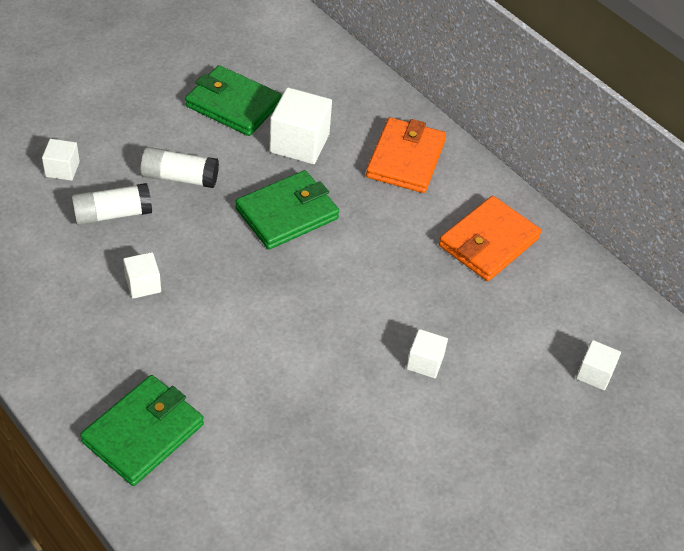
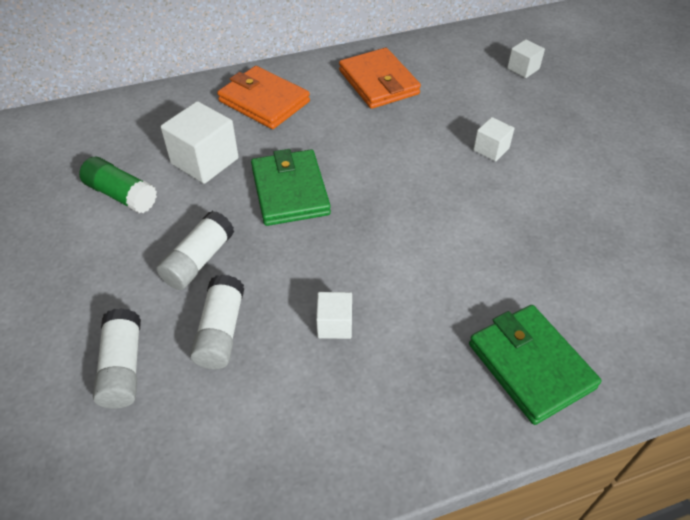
camera: 65 degrees left, 0 degrees up
(62, 169) = (123, 367): white cube -> white glue stick
(233, 105) = (121, 195): green wallet -> green glue stick

